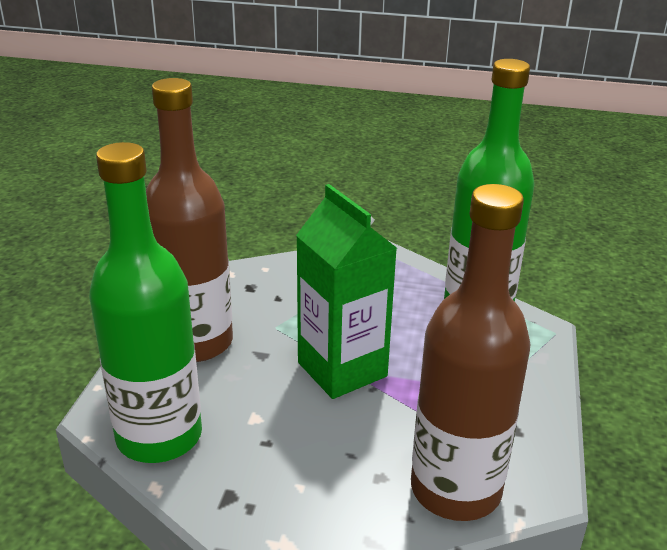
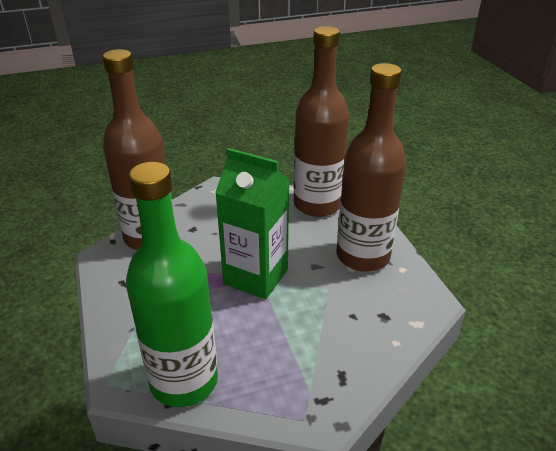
camera: 150 degrees right, 5 degrees up
(159, 436) = (317, 204): green bottle -> brown bottle

